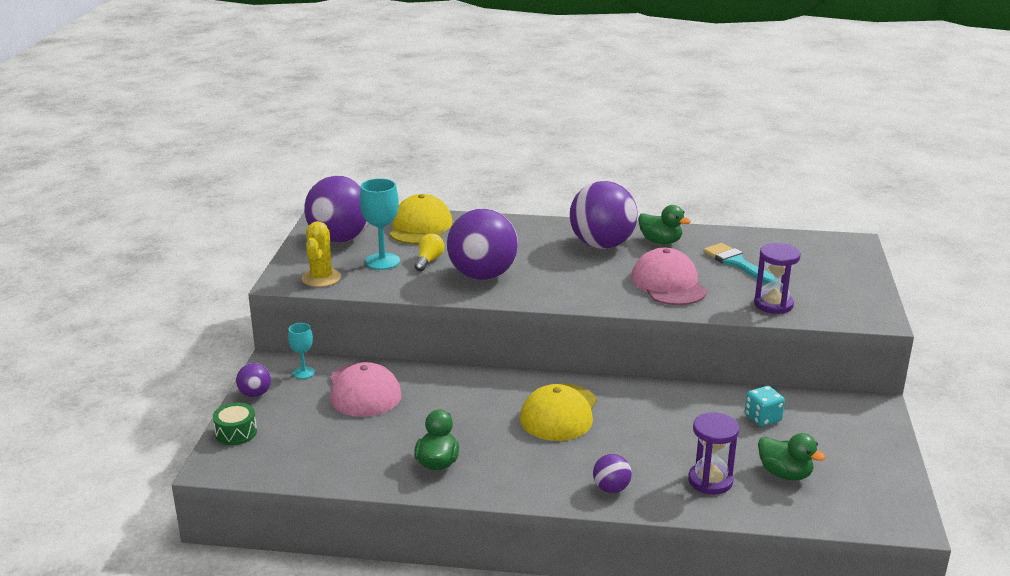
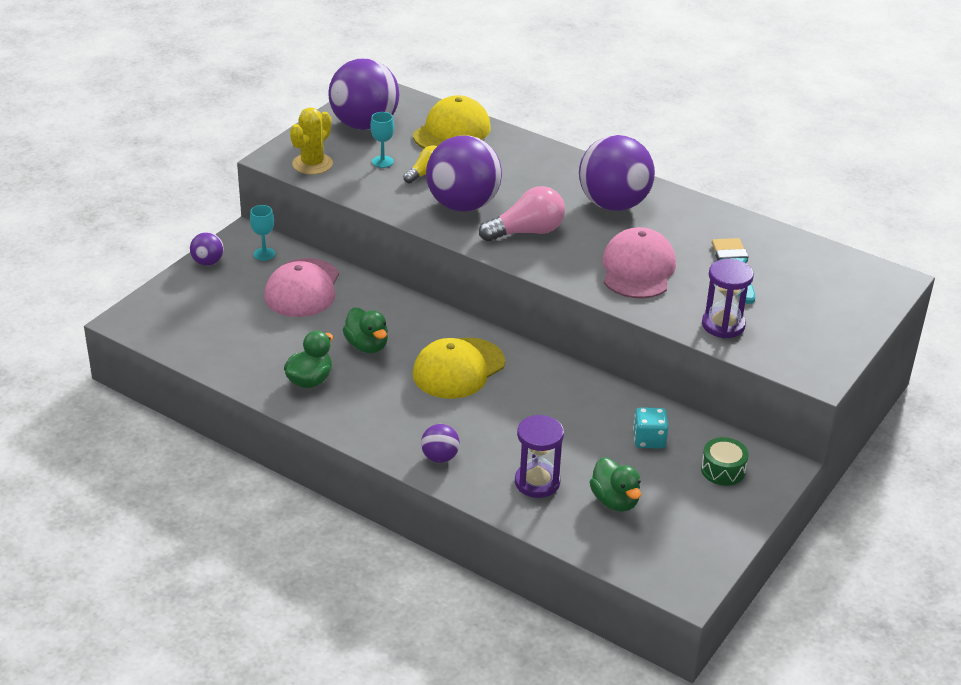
camera: 25 degrees right, 10 degrees up
(236, 433) = (165, 295): green drum -> green drum (723, 470)
(382, 261) = (382, 162): turquoise goblet -> turquoise goblet, size x0.59
(554, 281) = (526, 232): none -> pink light bulb
(660, 241) = (679, 218): green duck -> green duck (367, 346)

